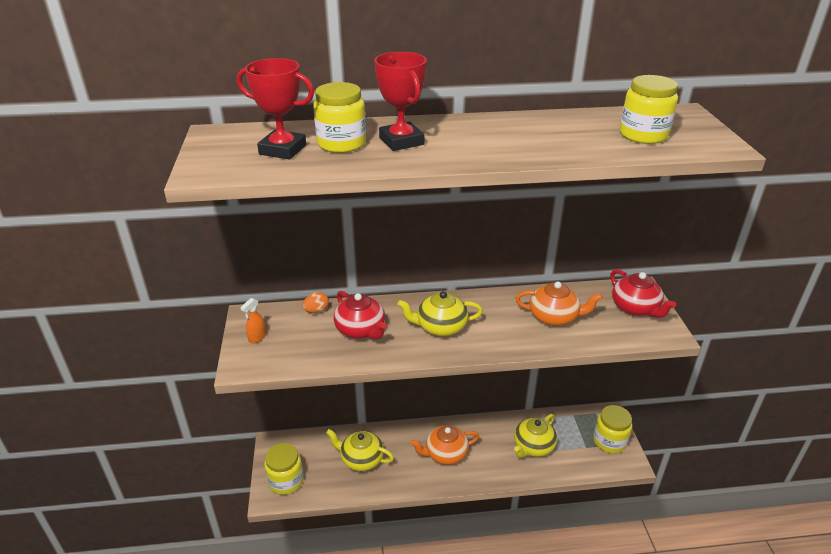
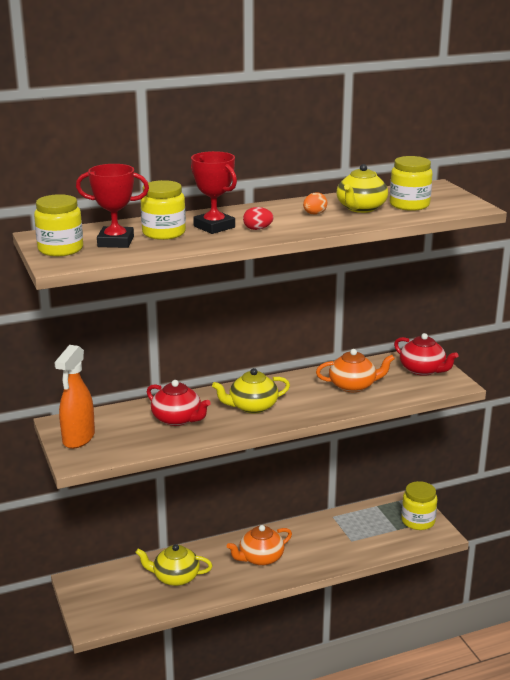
camera: 15 degrees left, 10 degrees down
(257, 338) = (78, 439): orange spray bottle -> orange spray bottle, size x2.11
(286, 481) = (102, 609): yellow jar -> yellow jar (60, 249)
(316, 311) = (126, 411): orange egg -> orange egg (314, 214)
(448, 150) = (257, 229): none -> red egg
(533, 446) = (346, 537): yellow teapot -> yellow teapot (360, 208)

